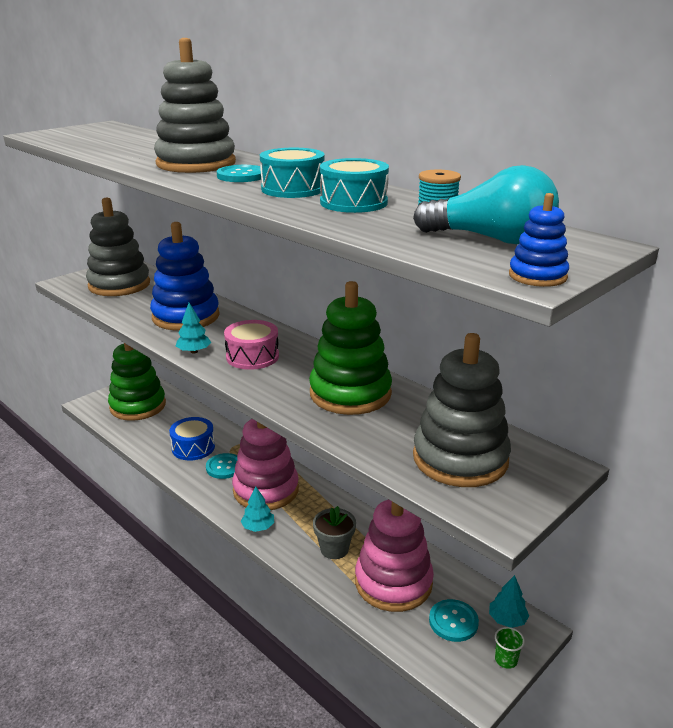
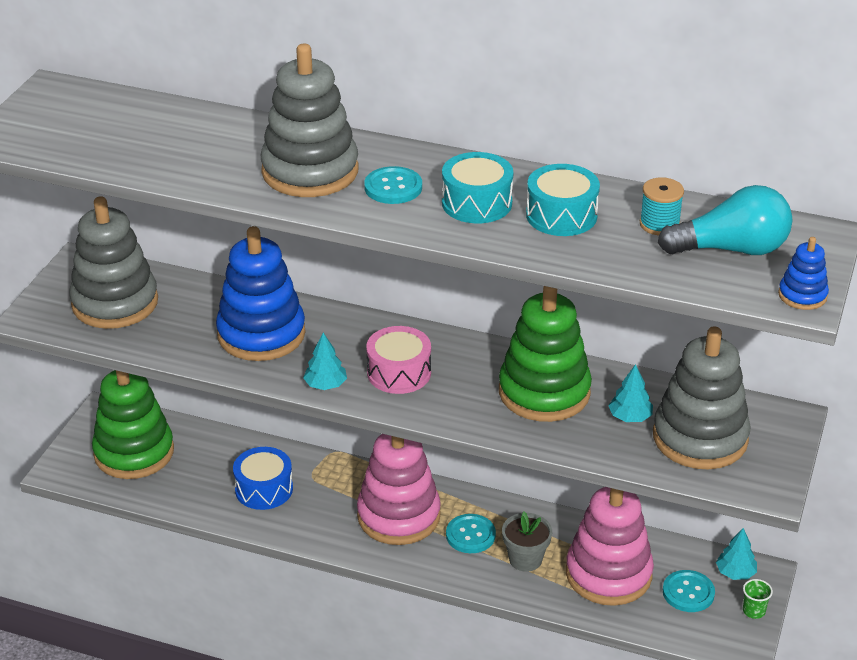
camera: 25 degrees left, 10 degrees up
(224, 467) = (325, 503): turquoise button -> turquoise button (470, 535)
(258, 527) = (425, 563): turquoise tree -> turquoise tree (630, 417)

